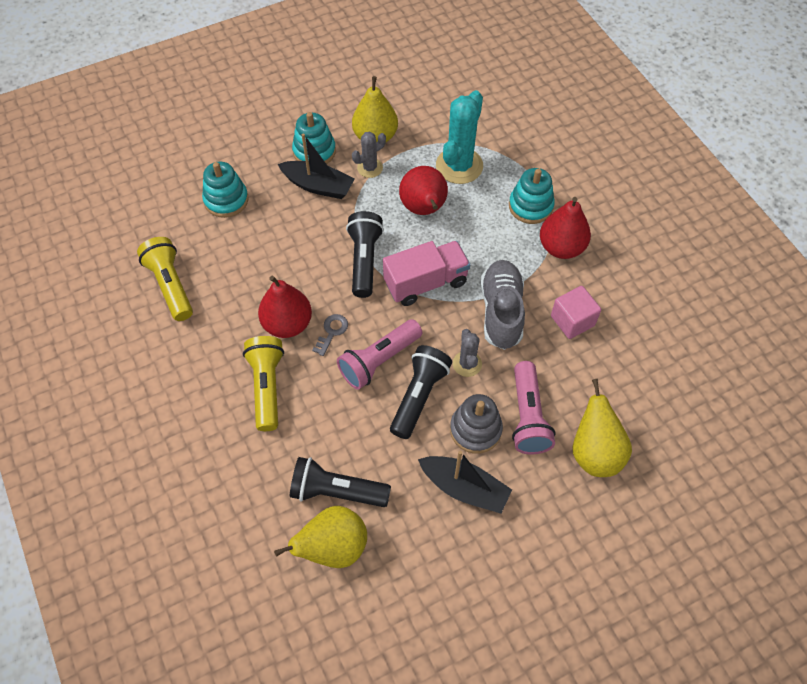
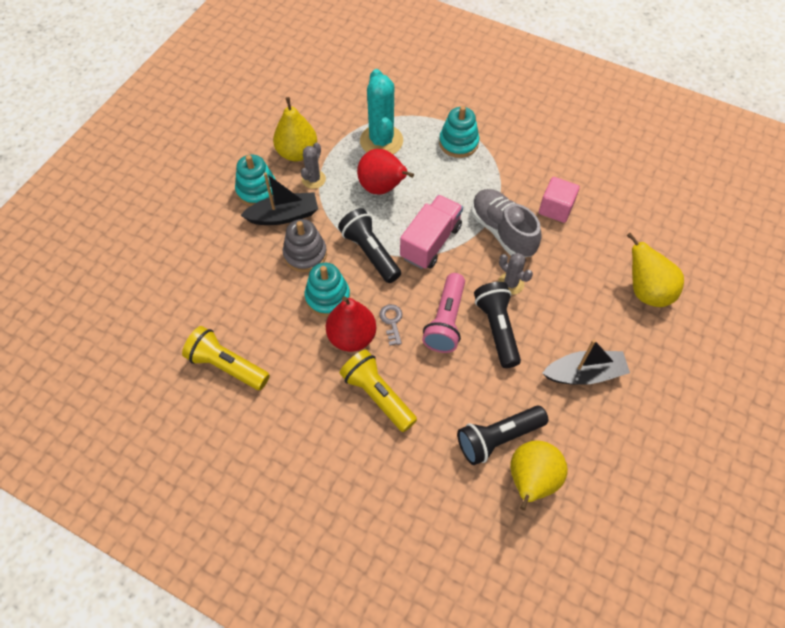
camera: 35 degrees left, 0 degrees up
(226, 200) = (215, 269): turquoise stacking toy -> turquoise stacking toy (327, 297)
(475, 429) = (556, 327): grey stacking toy -> grey stacking toy (305, 254)
(527, 417) = (583, 295): pink flashlight -> none
(561, 247) = (504, 160): red pear -> none

